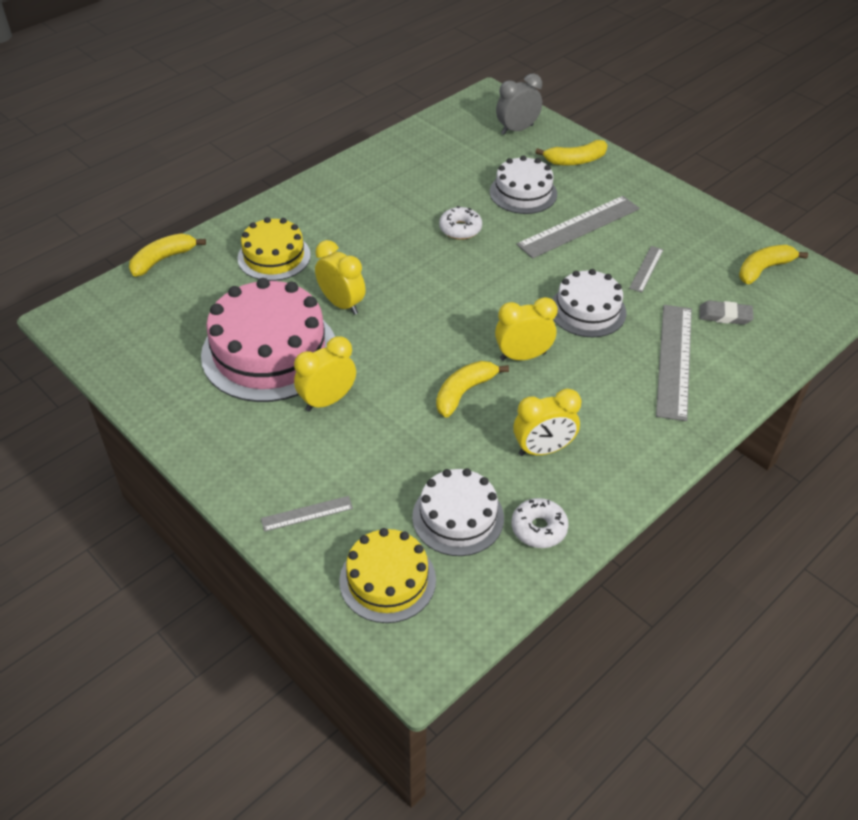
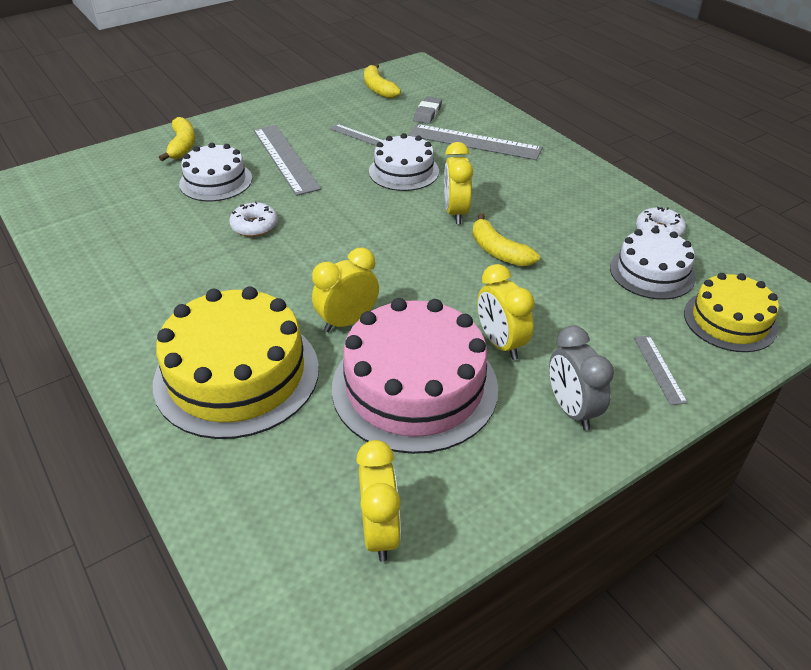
camera: 80 degrees left, 5 degrees down
(163, 259) = (190, 497): yellow banana -> none
(274, 256) = (237, 374): yellow cake -> yellow cake, size x1.70
(517, 130) = (104, 170): grey clock -> grey clock (572, 410)
(543, 449) = (571, 217): yellow clock -> yellow clock (380, 532)

